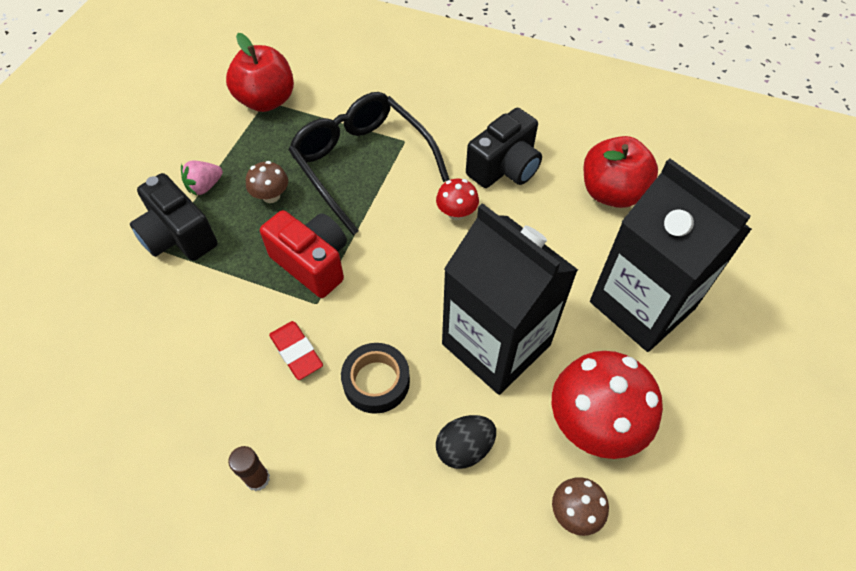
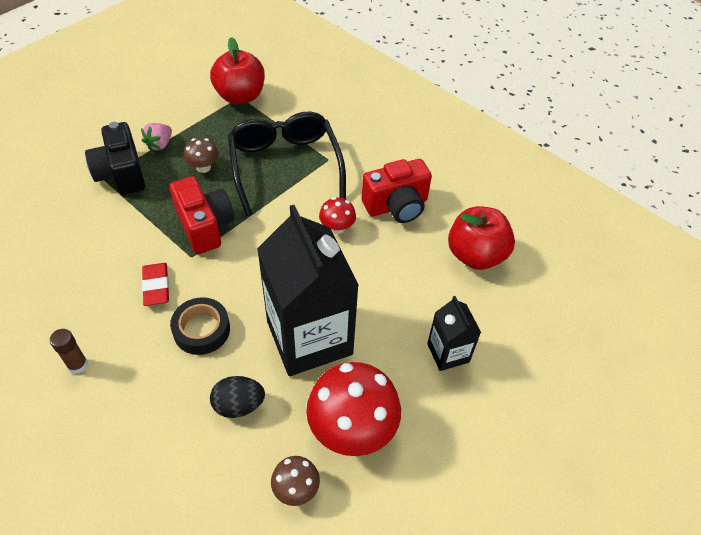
camera: 20 degrees right, 5 degrees down
(205, 186) = (160, 144): pink strawberry -> pink strawberry turned 45 degrees counterclockwise
(504, 168) = (396, 206): black camera -> red camera
(642, 305) = (448, 353): black carton -> black carton, size x0.48

